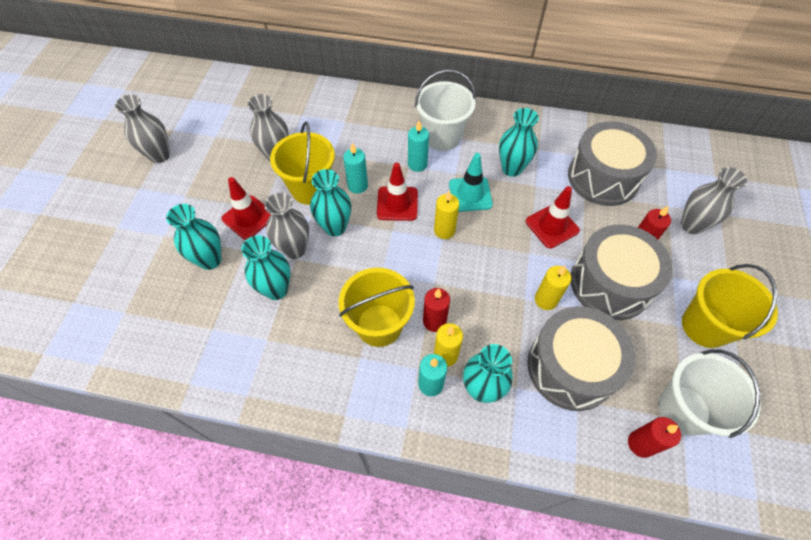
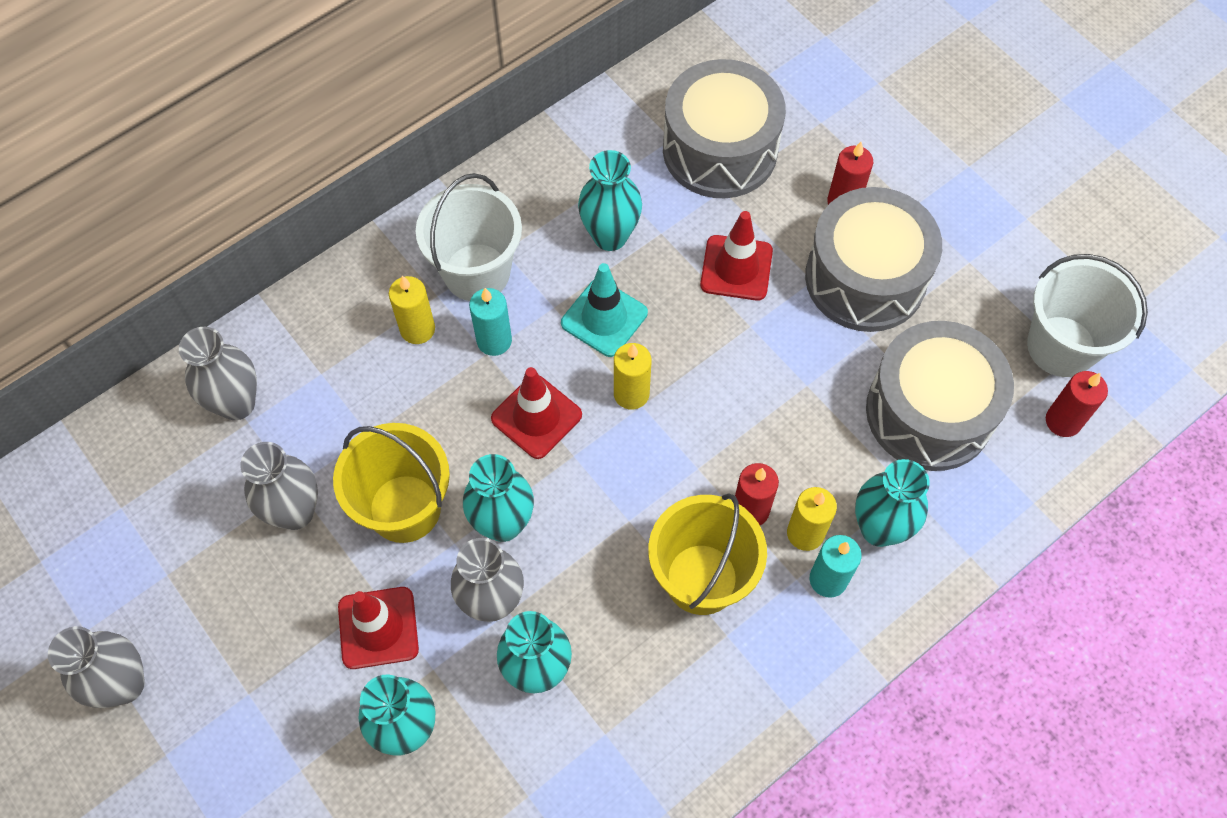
camera: 50 degrees left, 5 degrees up
(357, 186) = (458, 443): turquoise candle -> none
(545, 300) = (827, 364): yellow candle -> yellow candle (417, 329)
(691, 225) = (866, 125): grey vase -> grey vase (237, 403)
(705, 326) = (993, 235): yellow bucket -> none

